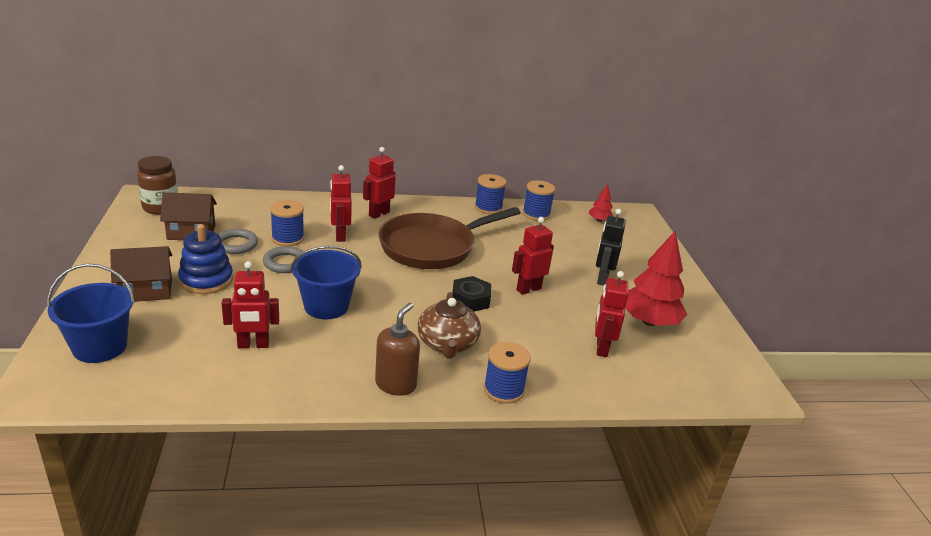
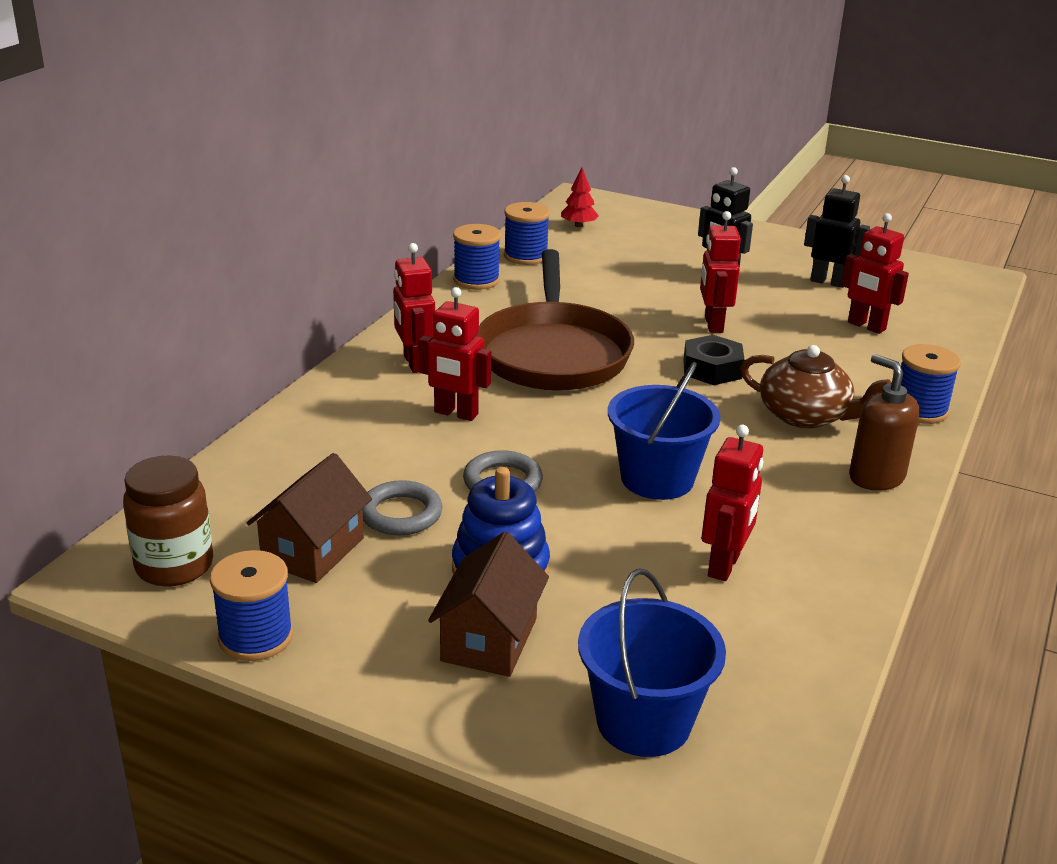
camera: 55 degrees left, 0 degrees up
(288, 238) = (423, 460): blue spool -> blue spool (255, 637)
(649, 321) = (828, 282): red tree -> black robot

